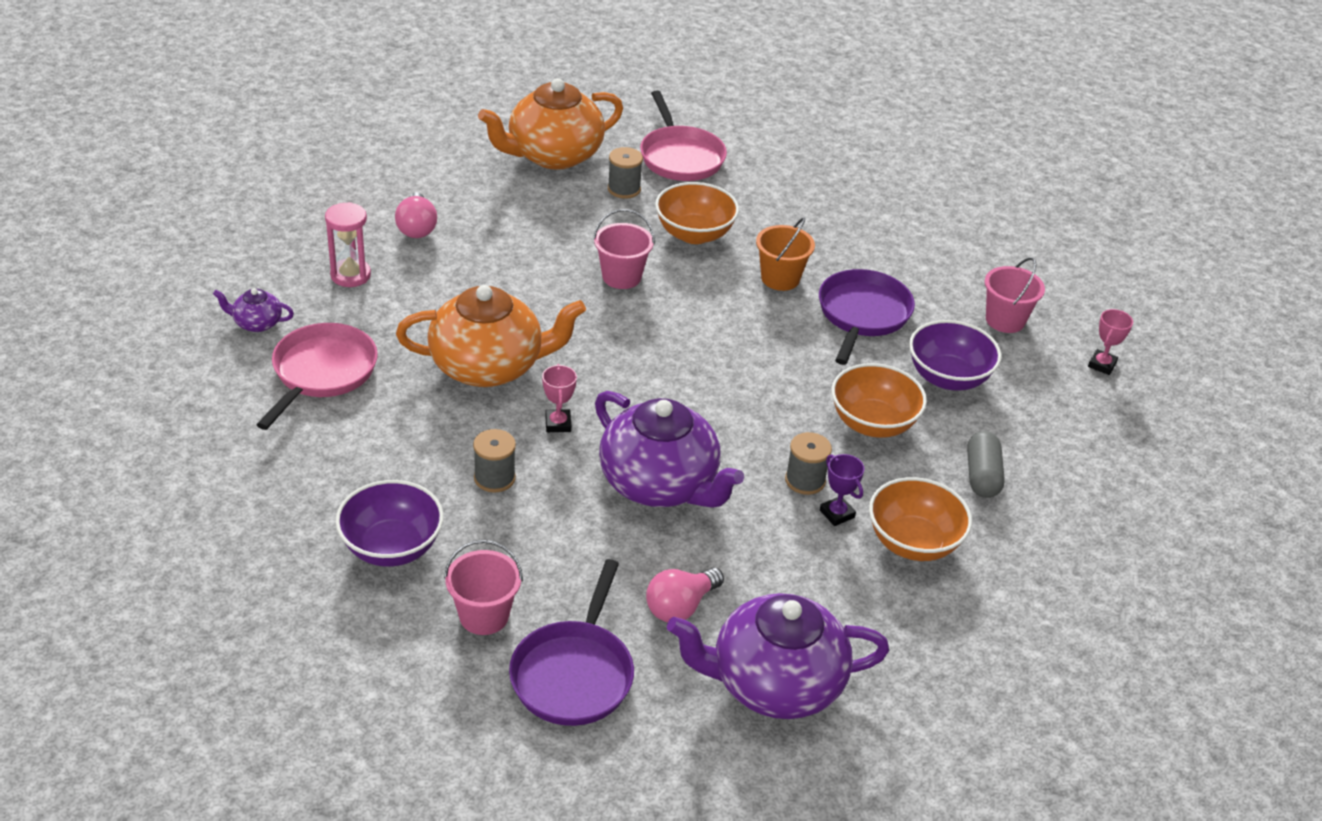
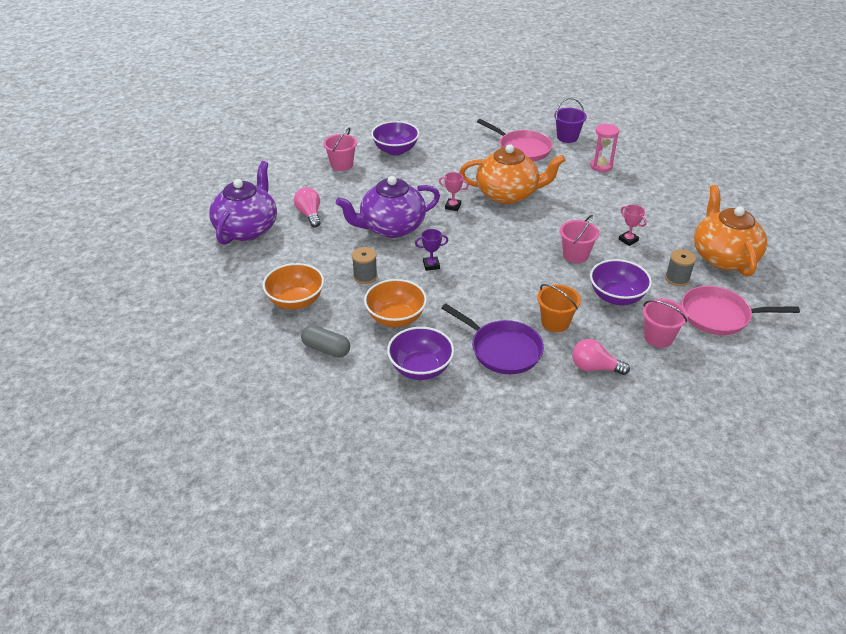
camera: 115 degrees right, 0 degrees up
(257, 323) = (567, 137): purple teapot -> purple bucket
(416, 228) = (643, 192): pink light bulb -> pink light bulb (594, 368)
(488, 366) = (508, 194): orange teapot -> orange teapot turned 105 degrees counterclockwise
(494, 478) = (423, 182): grey spool -> none
(574, 674) = (295, 180): purple pan -> none
(694, 234) = (616, 297): orange bowl -> purple bowl
(837, 514) = (334, 280): purple trophy -> purple trophy (431, 265)
(1005, 320) = (469, 426): pink bucket -> pink bucket (658, 337)
(1102, 365) = (395, 463): pink trophy -> pink trophy (628, 240)

